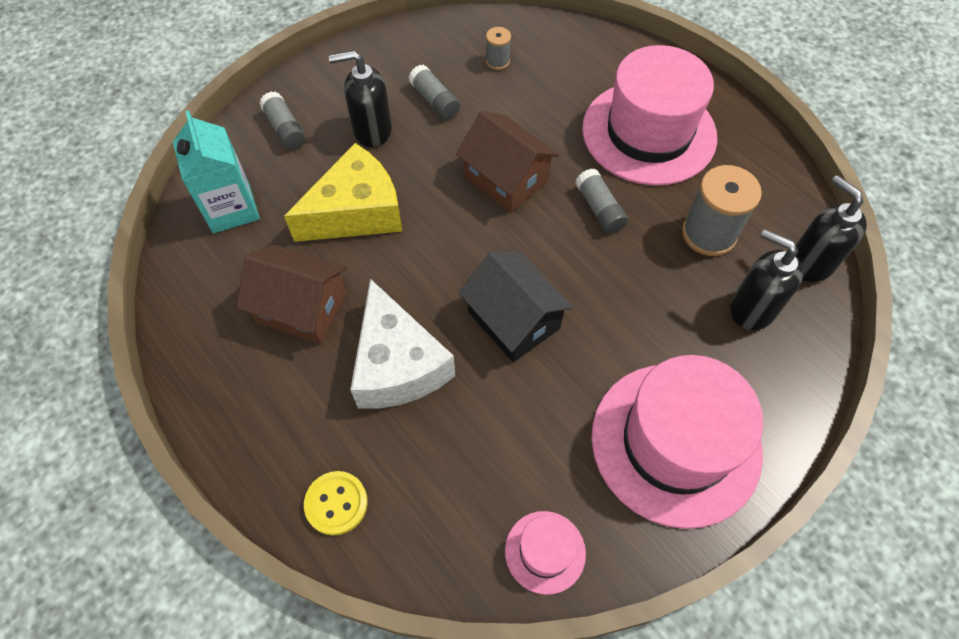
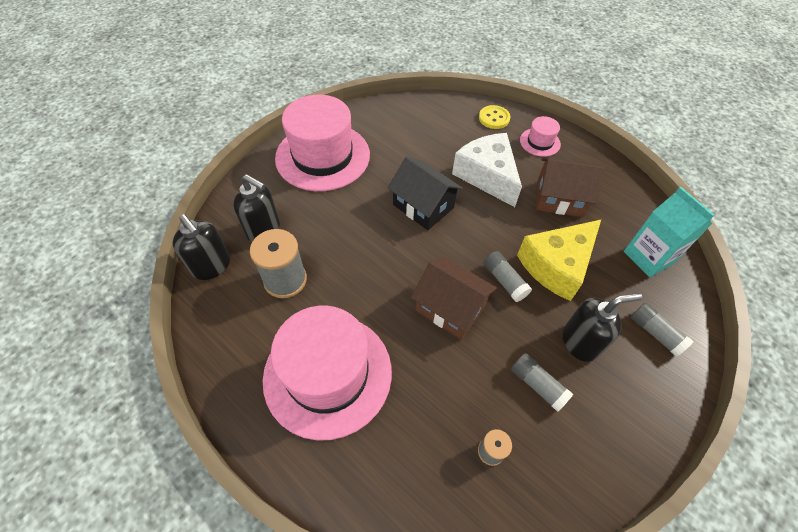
camera: 170 degrees right, 5 degrees down
(545, 552) = (389, 112): pink hat -> pink hat (540, 142)
(599, 209) = (371, 290): grey glue stick -> grey glue stick (504, 281)

